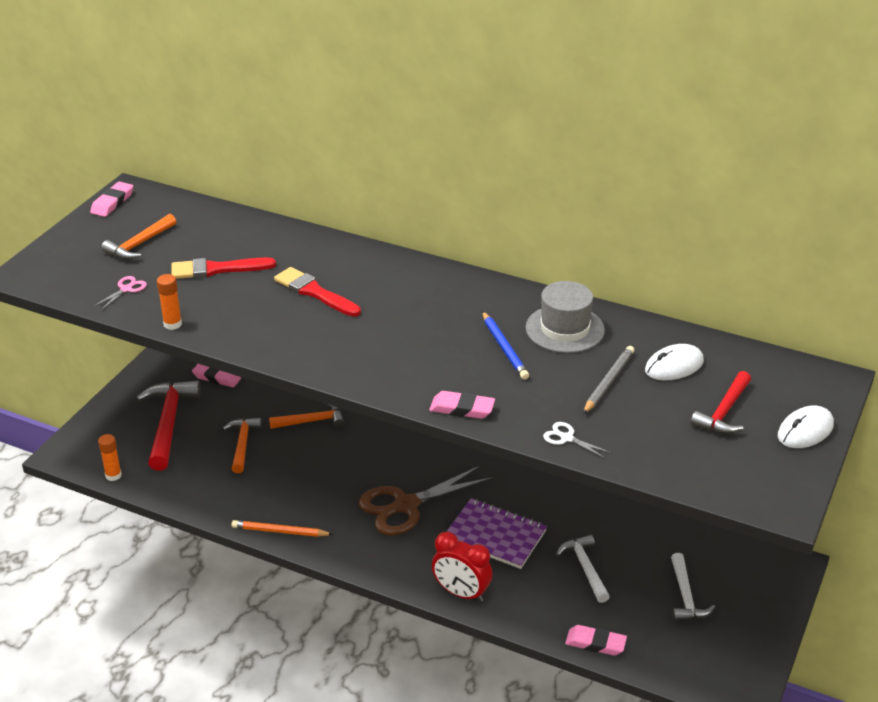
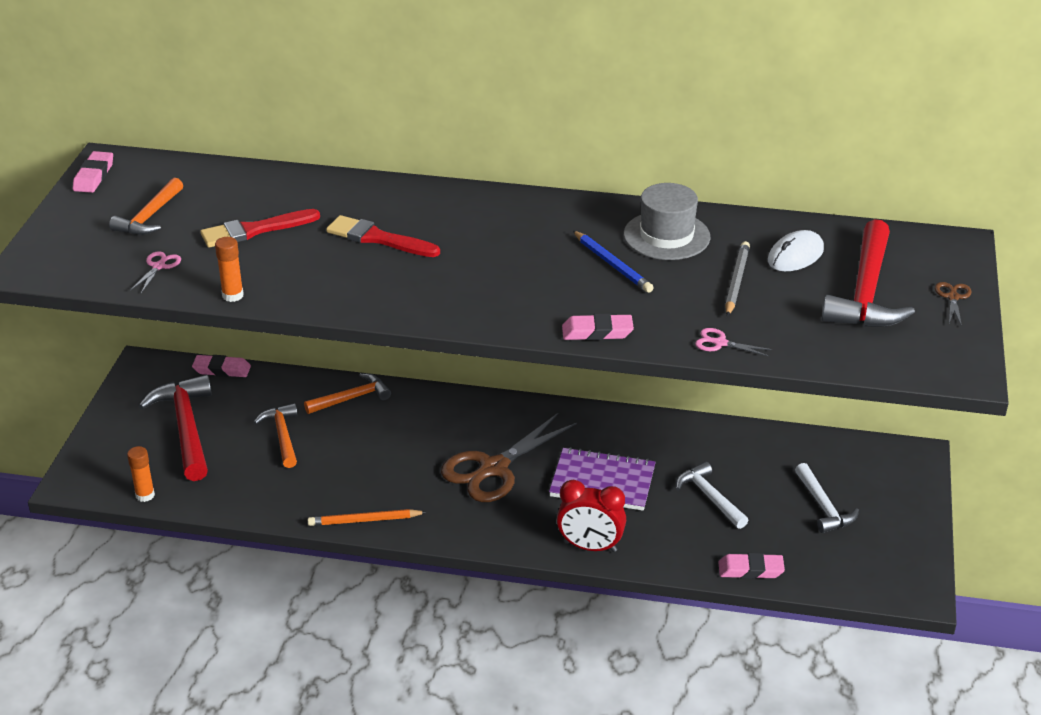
camera: 15 degrees left, 0 degrees up
(566, 438) = (719, 343): white scissors -> pink scissors
(724, 412) = (866, 292): red hammer -> red hammer, size x1.66
(805, 430) = (953, 297): white mouse -> brown scissors

